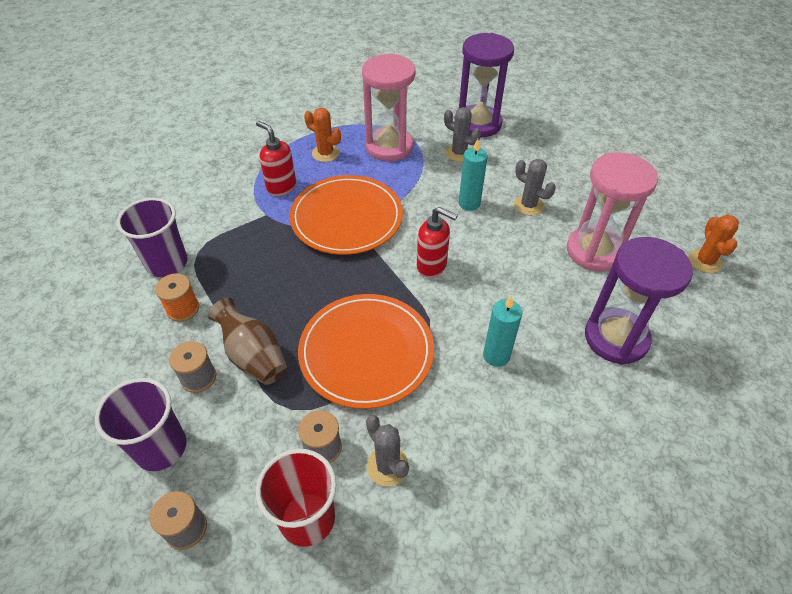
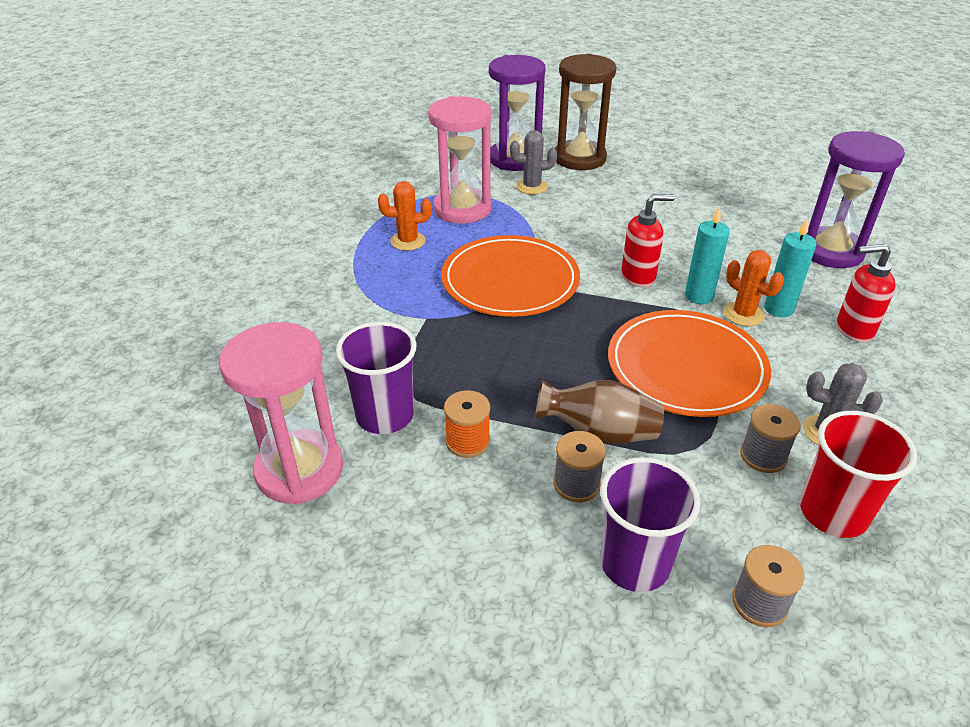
camera: 40 degrees left, 10 degrees down
(281, 187) = (405, 288): red soap dispenser -> red soap dispenser (853, 330)
(469, 203) = (597, 218): turquoise candle -> turquoise candle (699, 296)
(527, 146) = (579, 158): none -> brown hourglass
(528, 205) = (643, 198): grey cactus -> none
(594, 251) = (734, 205): pink hourglass -> pink hourglass (299, 470)
(704, 261) = (807, 176): orange cactus -> orange cactus (743, 314)

